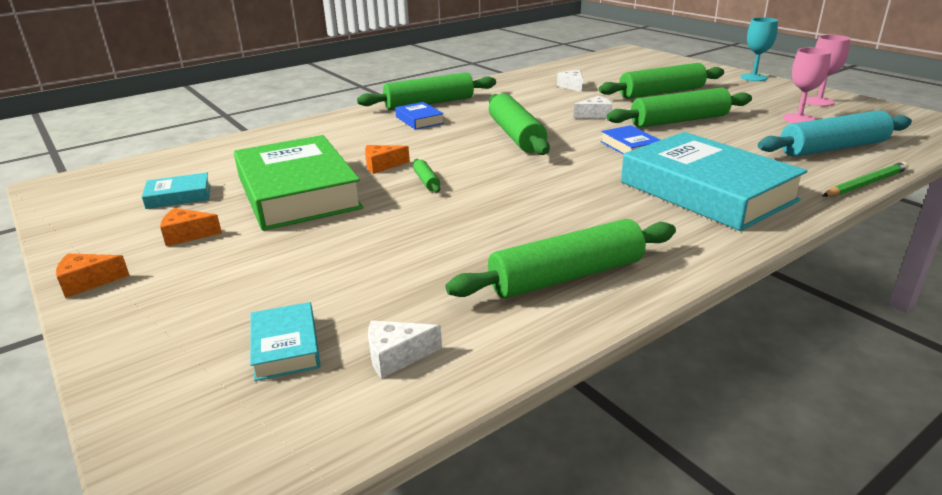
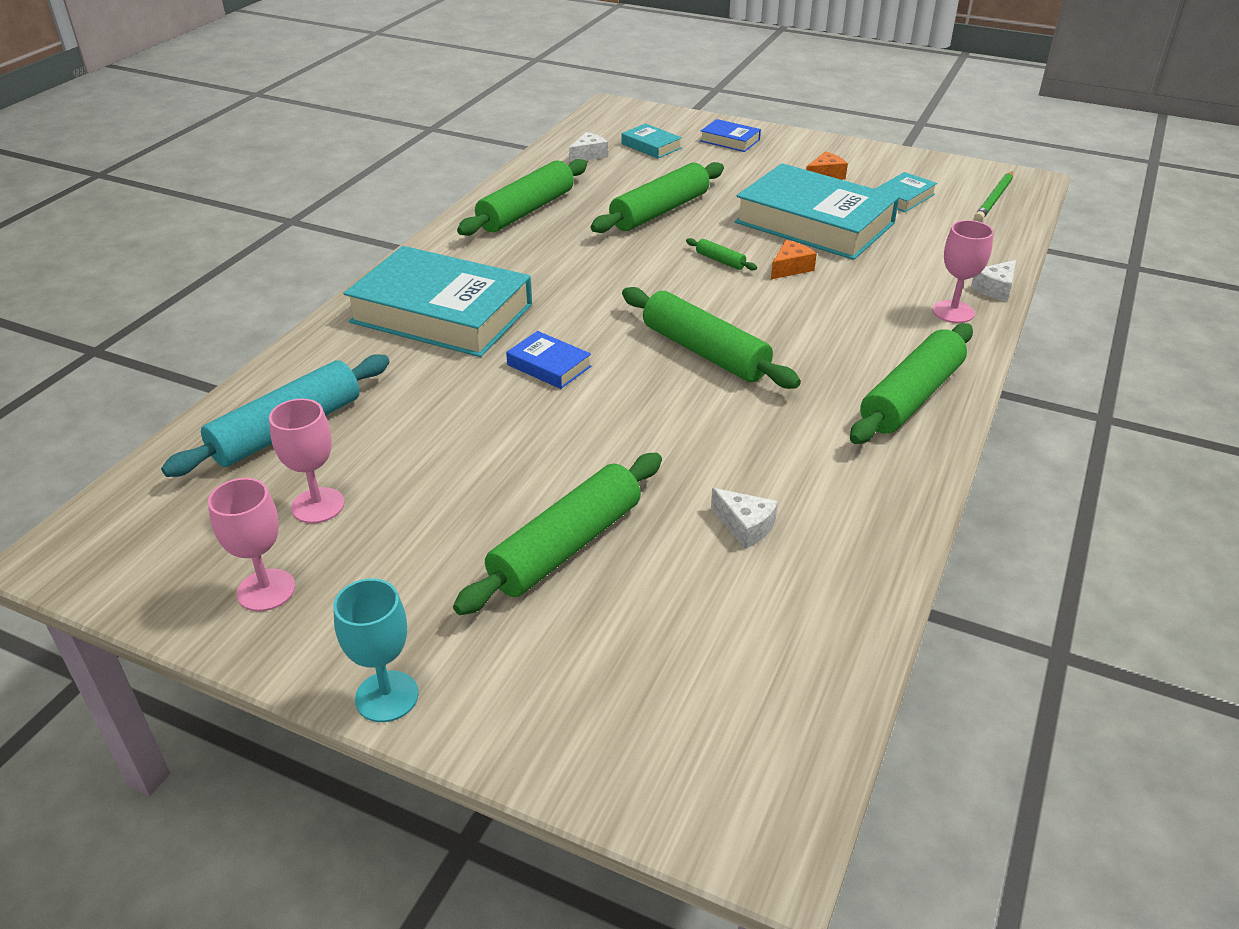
camera: 150 degrees right, 10 degrees up
(88, 282) = (820, 142): orange cheese -> none
(298, 192) = (814, 223): green book -> turquoise book
(330, 126) = (953, 312): none -> pink goblet
(419, 120) = (864, 352): blue book -> blue book (730, 140)
(595, 115) = (637, 430): white cheese -> white cheese (995, 289)
(679, 121) = (505, 447): green rolling pin -> green rolling pin (660, 211)
(865, 184) = (272, 365): green pencil -> green pencil (994, 199)

